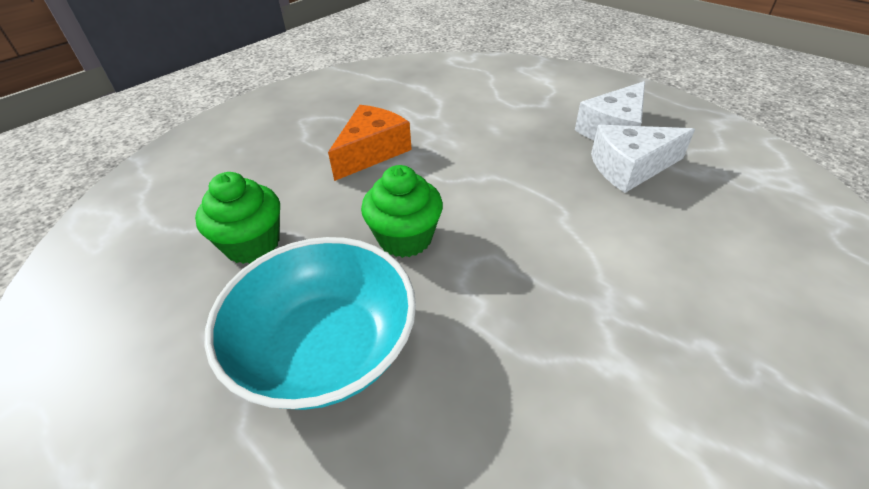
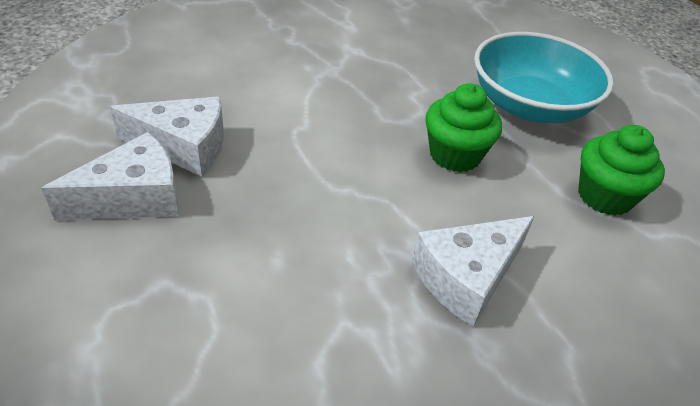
camera: 165 degrees left, 0 degrees up
(372, 152) = (467, 277): orange cheese -> white cheese

